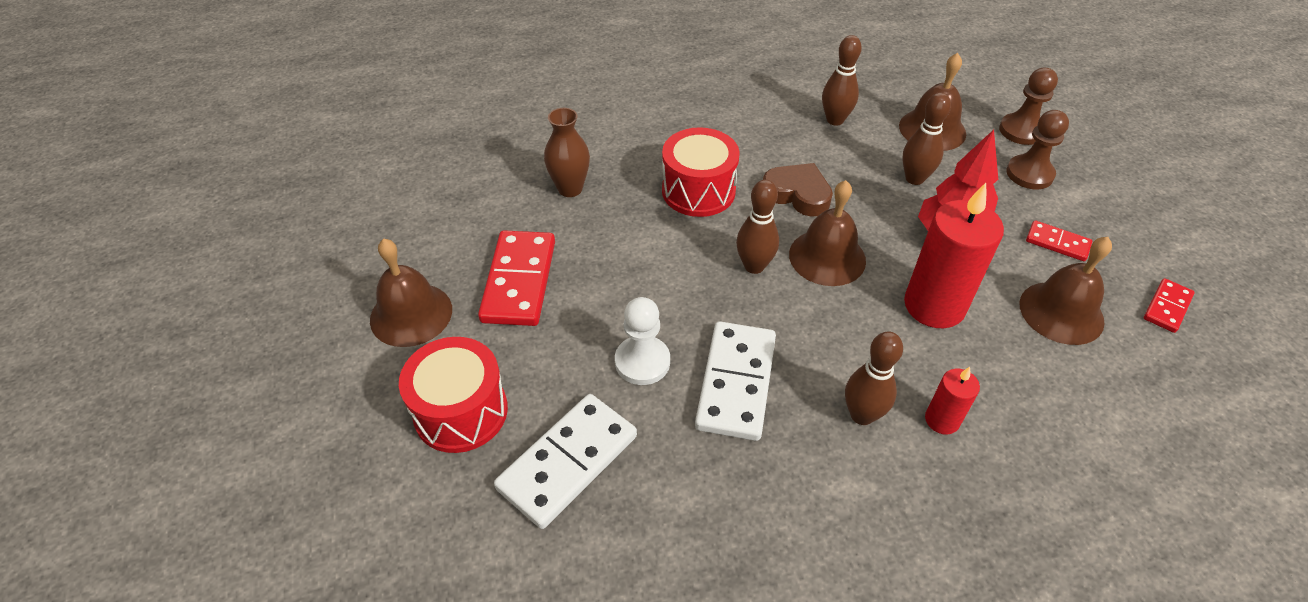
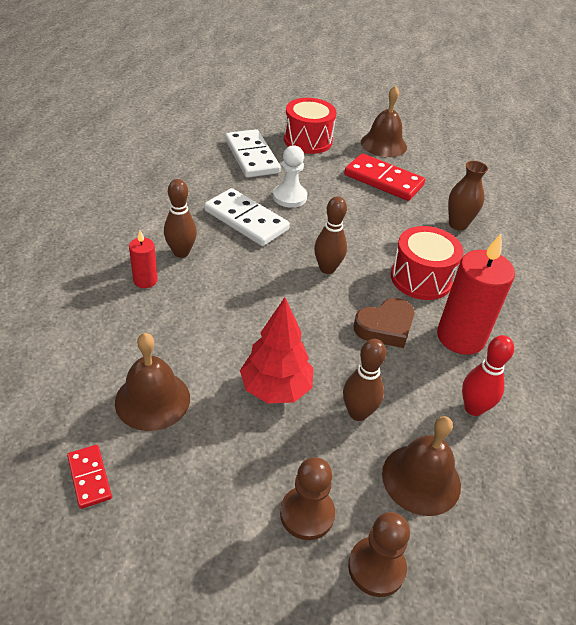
camera: 115 degrees right, 5 degrees down
(827, 257) = (308, 306): brown bell -> none
(835, 120) = (473, 408): brown bowling pin -> red bowling pin
(934, 306) = (222, 332): red candle -> red candle (460, 337)
(1057, 243) = (212, 458): red domino -> none

